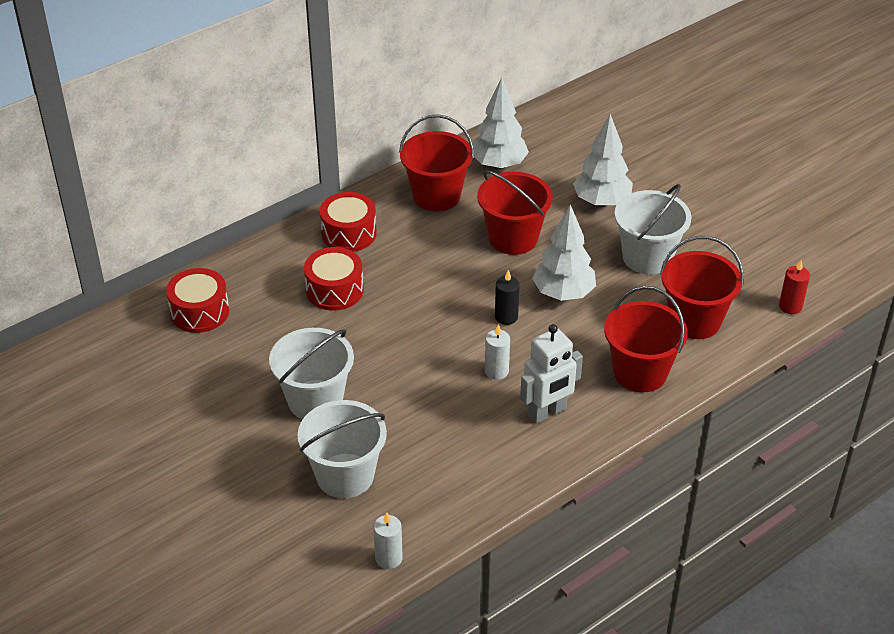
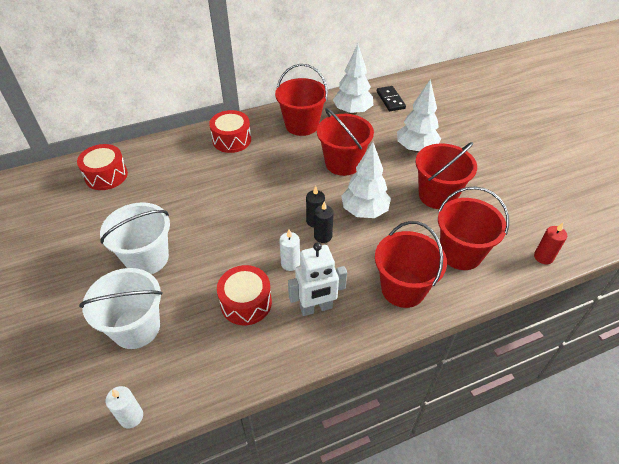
camera: 15 degrees right, 5 degrees up
(334, 290) = (203, 177): red drum -> red drum (246, 303)
(523, 333) = (323, 236): none -> black candle
(545, 139) = (390, 100): none -> black domino
(647, 257) = (437, 195): white bucket -> red bucket

